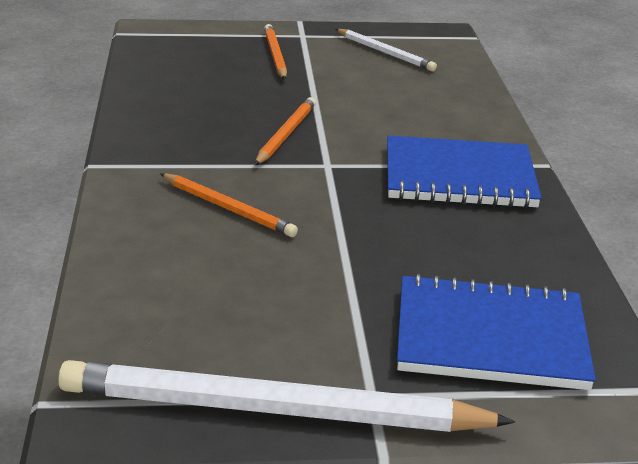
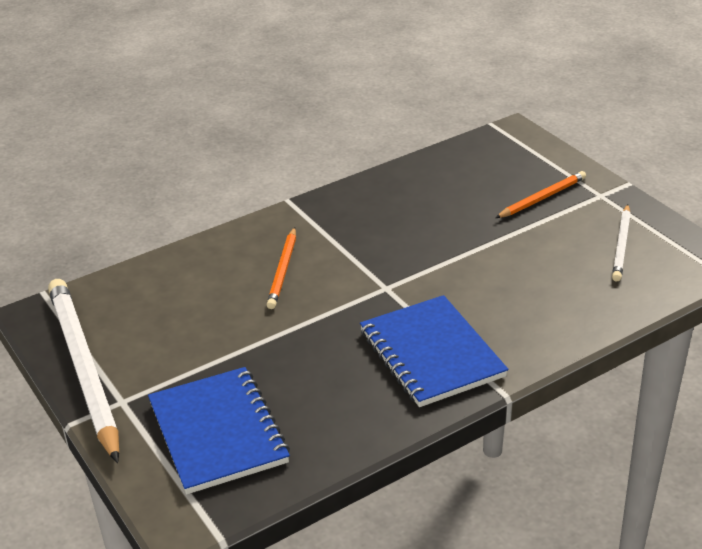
camera: 65 degrees right, 5 degrees up
(286, 134) = (411, 253): orange pencil -> none

